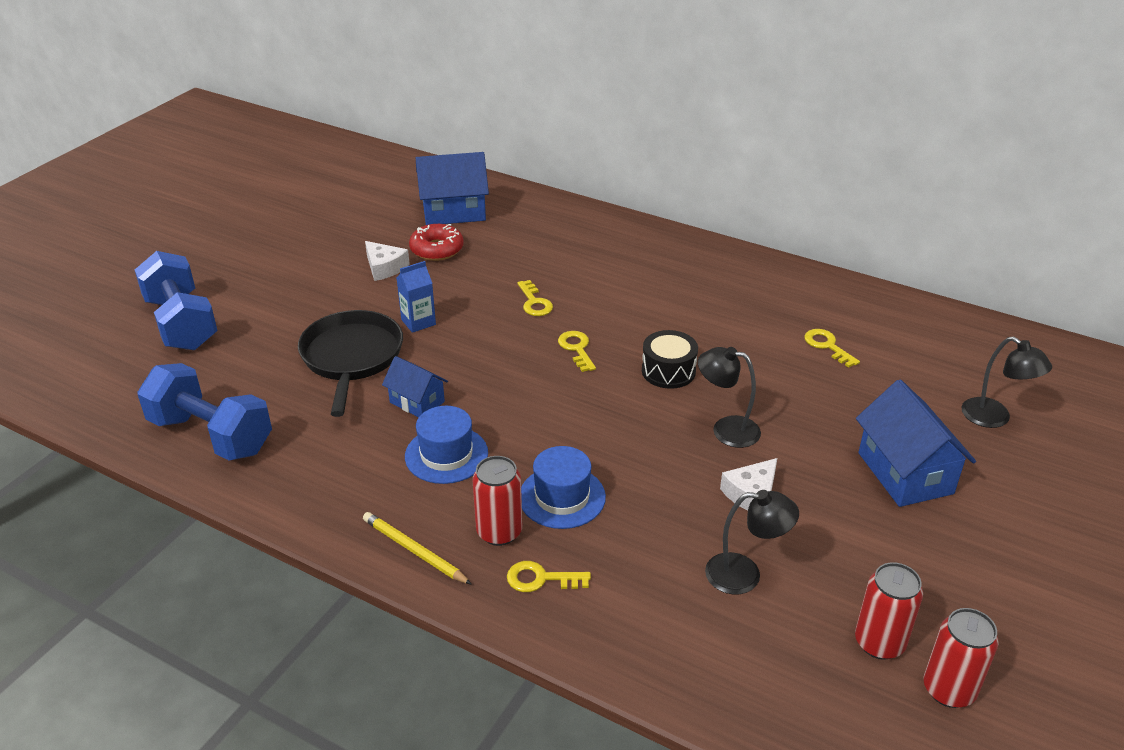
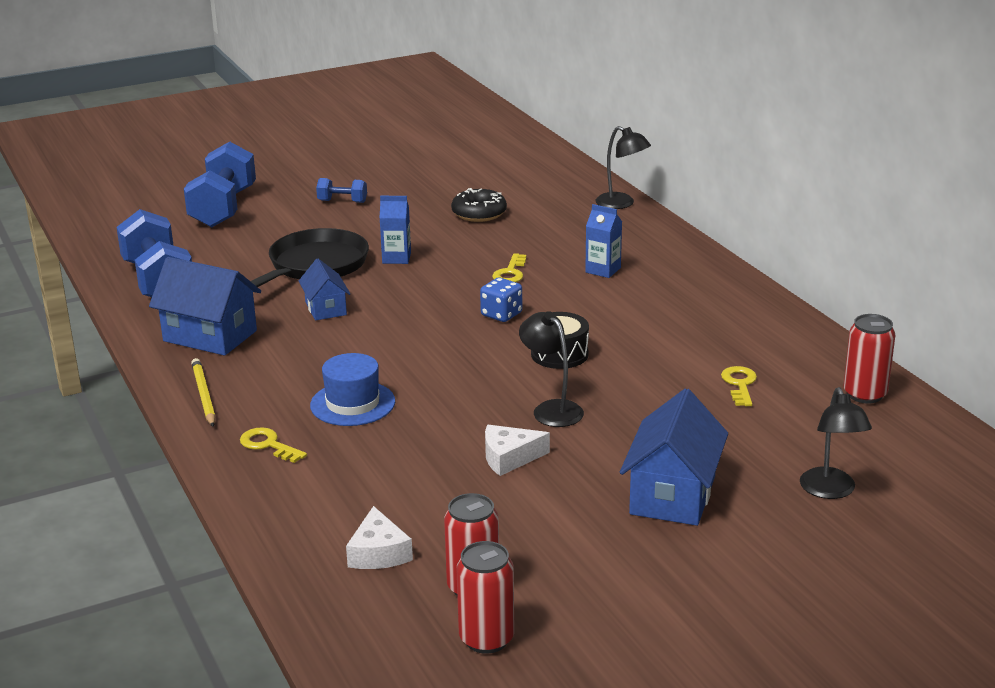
camera: 35 degrees right, 10 degrees down
(295, 277) = (342, 201): none -> blue dumbbell
(384, 267) = (419, 214): white cheese -> white cheese (378, 553)
(437, 249) = (479, 213): red donut -> black donut
(446, 455) = (303, 348): blue hat -> none
(454, 212) = (530, 190): blue house -> blue house (210, 336)
(499, 532) = (277, 407): red can -> red can (865, 394)
(576, 349) = (501, 314): yellow key -> blue dice
(604, 273) = (603, 270): none -> blue carton
(745, 575) = (426, 503): black lamp -> black lamp (621, 204)

